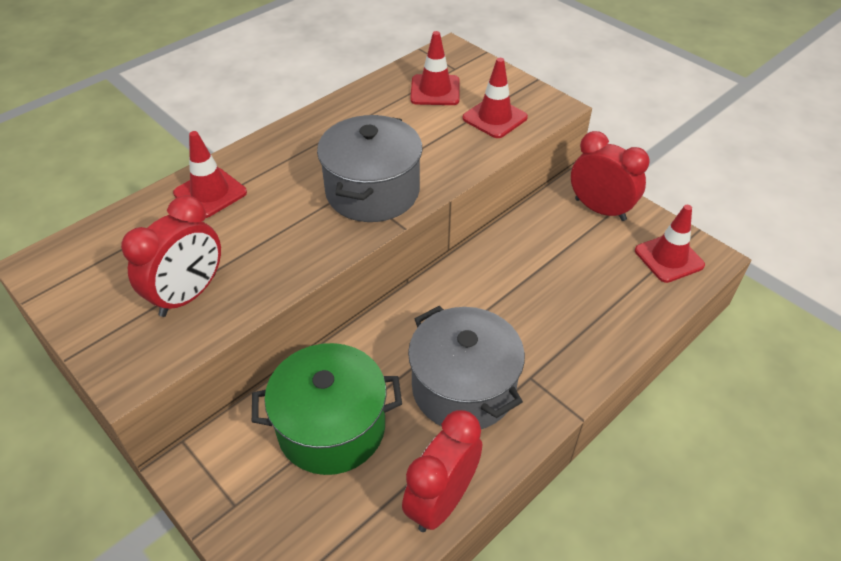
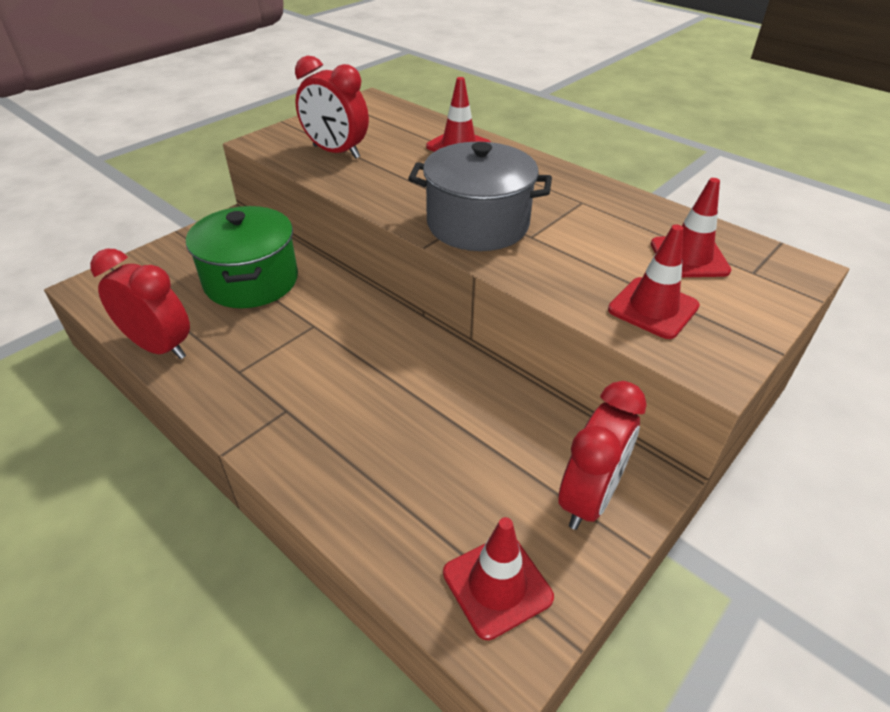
camera: 85 degrees right, 5 degrees down
(463, 388) = (279, 358): grey pot -> none

